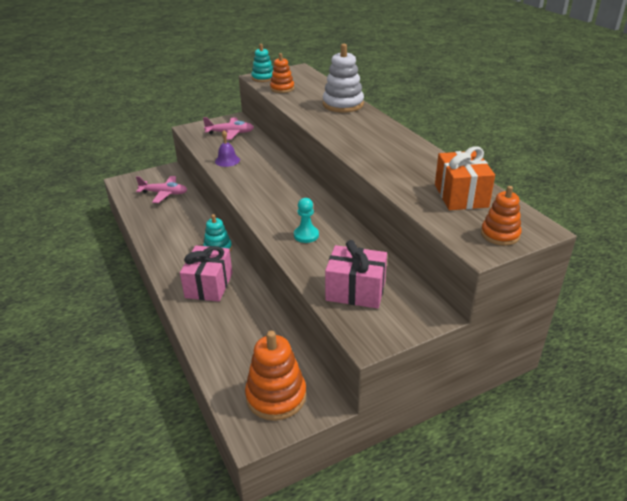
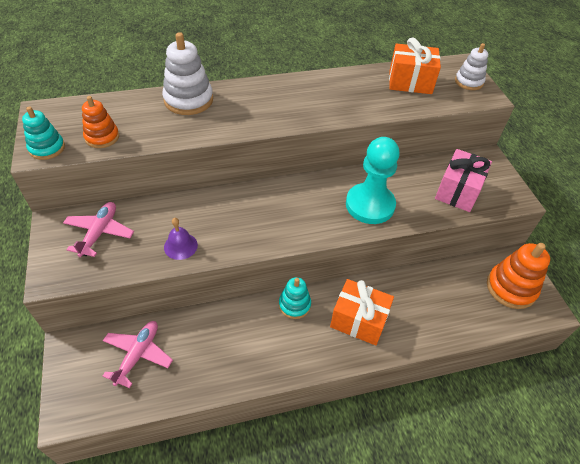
camera: 80 degrees left, 15 degrees up
(209, 285) = (359, 320): pink gift -> orange gift
(306, 235) = (370, 205): turquoise pawn -> turquoise pawn, size x1.97
(500, 234) = (469, 82): orange stacking toy -> white stacking toy

